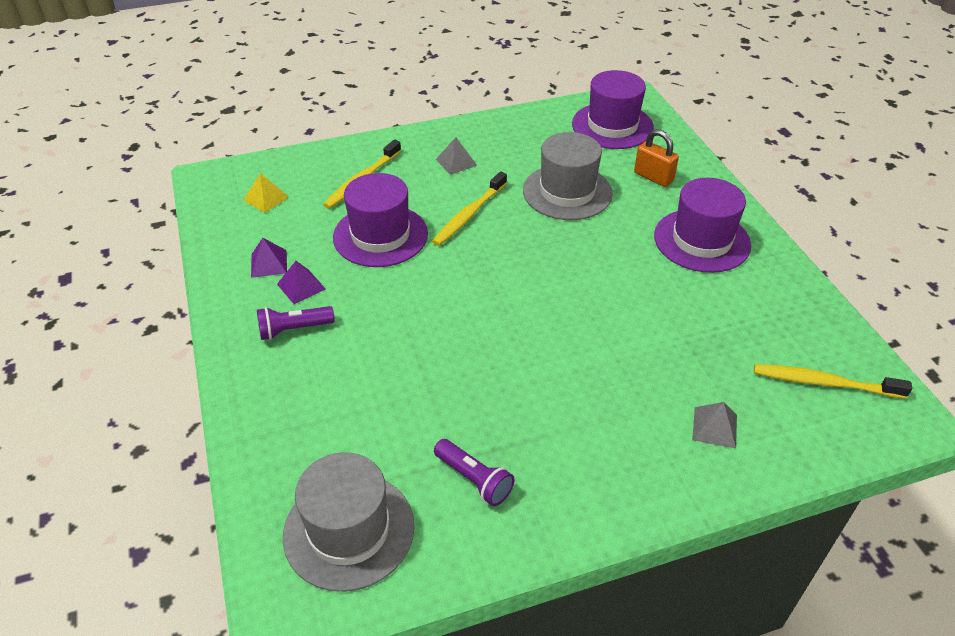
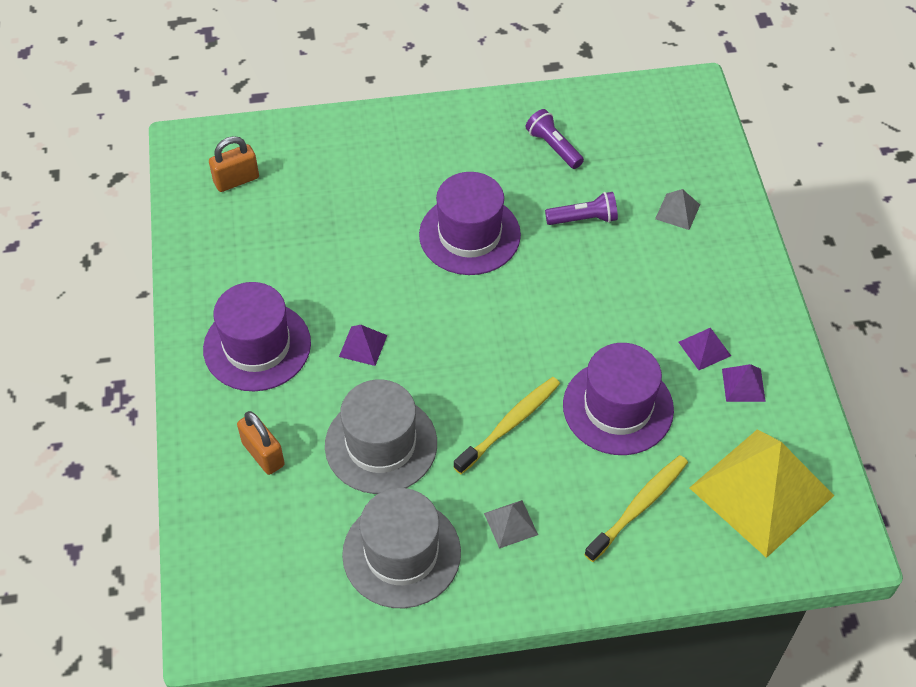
camera: 170 degrees left, 10 degrees up
(266, 198) = (761, 491): yellow pyramid -> yellow pyramid, size x2.49
(294, 329) = (707, 298): purple flashlight -> purple flashlight (583, 219)
(349, 530) = (650, 127): grey hat -> grey hat (401, 553)
(611, 251) = (363, 345): none -> purple pyramid
(612, 126) = (272, 568): purple hat -> purple hat (469, 235)
(715, 427) = (349, 158): grey pyramid -> grey pyramid (677, 211)
(824, 383) = (236, 180): yellow toothbrush -> orange padlock

